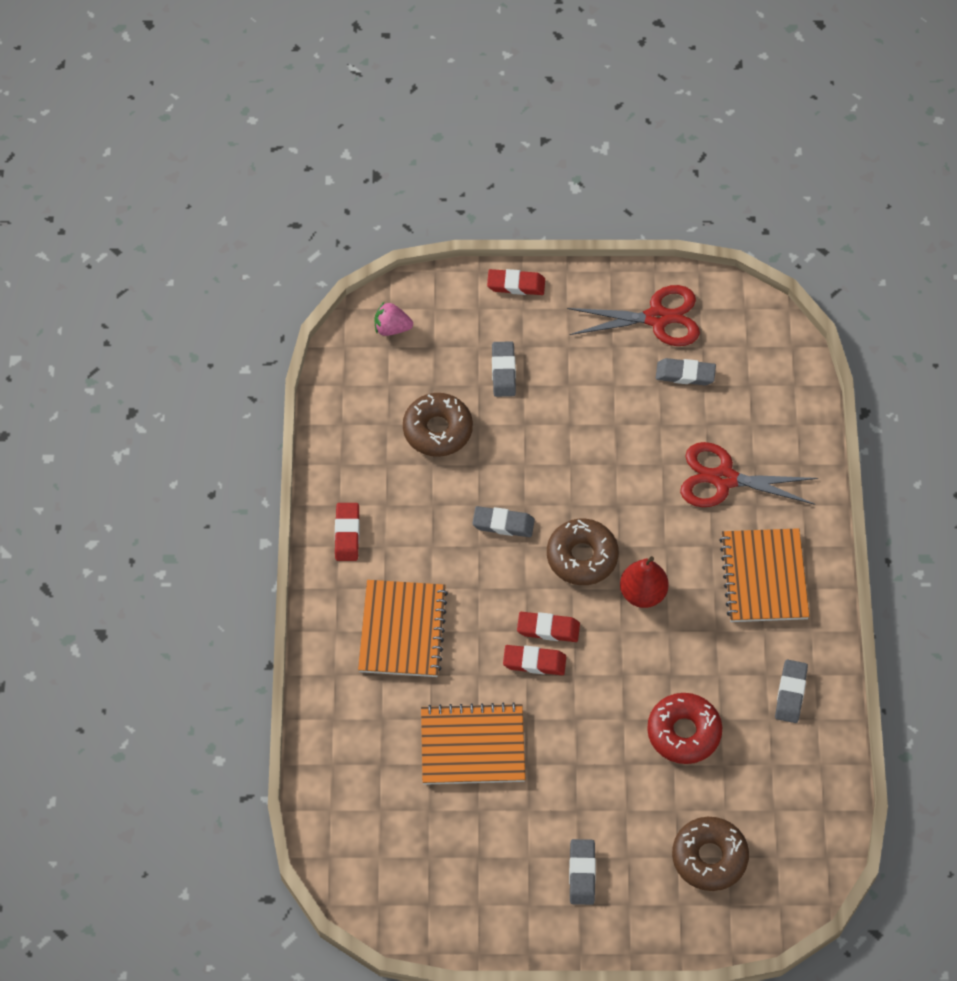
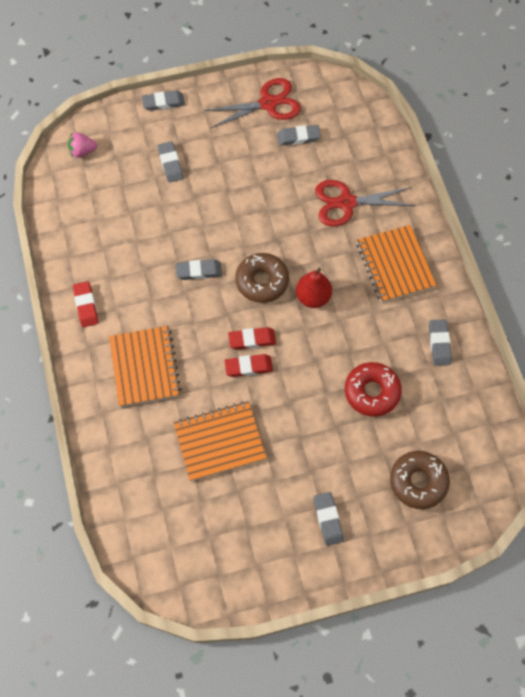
camera: 15 degrees left, 5 degrees up
(437, 430) = (134, 215): brown donut -> none
(516, 284) = (163, 102): red eraser -> grey eraser

